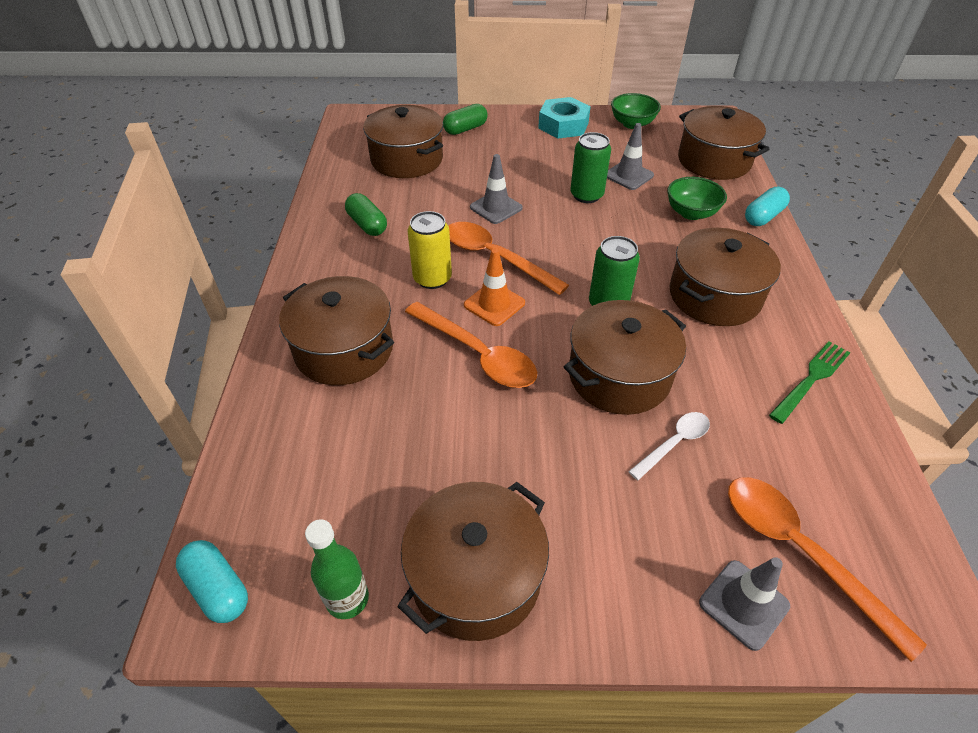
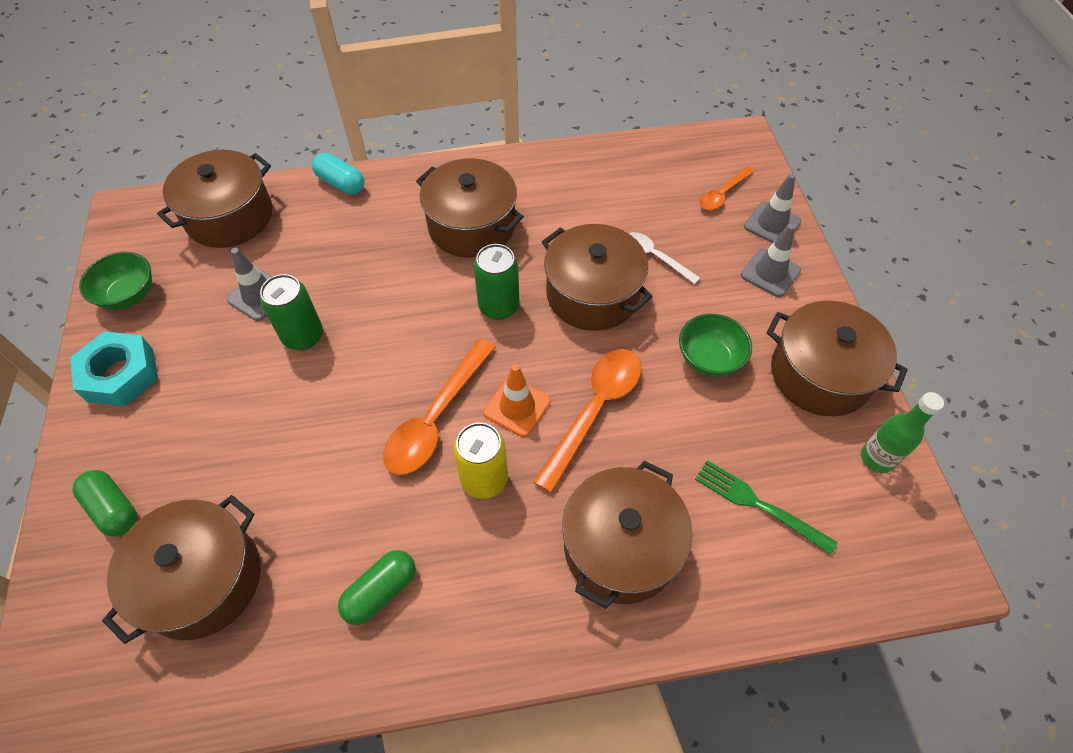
camera: 100 degrees left, 10 degrees up
(218, 588) = (917, 564): turquoise capsule -> none
(496, 208) = (333, 432): grey traffic cone -> grey traffic cone (770, 273)
(691, 213) = (337, 239): green bowl -> green bowl (709, 359)
(800, 552) = (722, 194): orange spoon -> orange spoon, size x0.57
(811, 379) = (562, 172): green fork -> green fork (758, 504)

